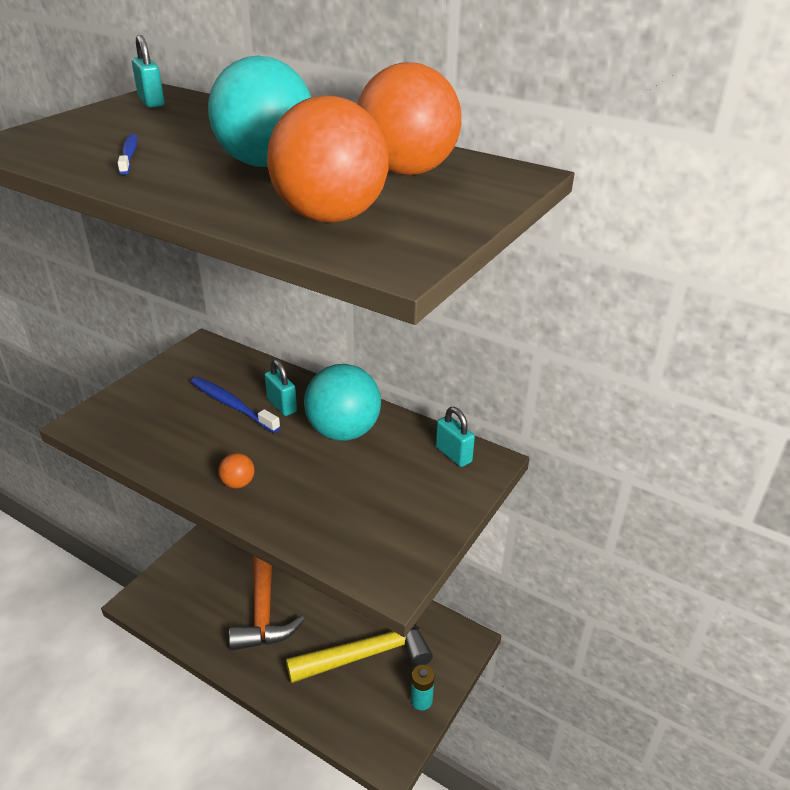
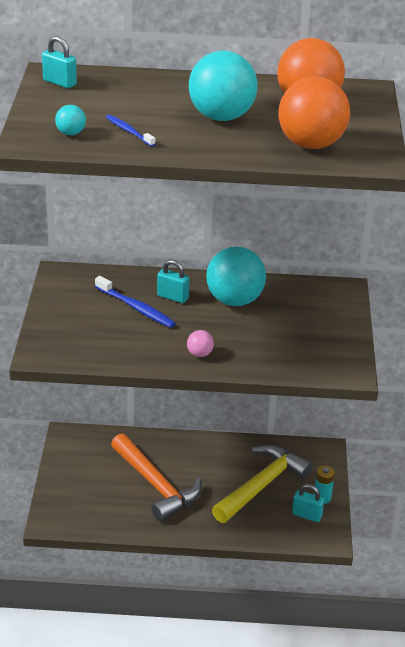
camera: 30 degrees left, 0 degrees up
(63, 144) = (71, 133): none -> turquoise ball
(232, 405) = (136, 308): blue toothbrush -> blue toothbrush turned 150 degrees counterclockwise
(238, 483) = (200, 354): orange ball -> pink ball
(453, 455) = (320, 292): turquoise padlock -> turquoise padlock (307, 515)

